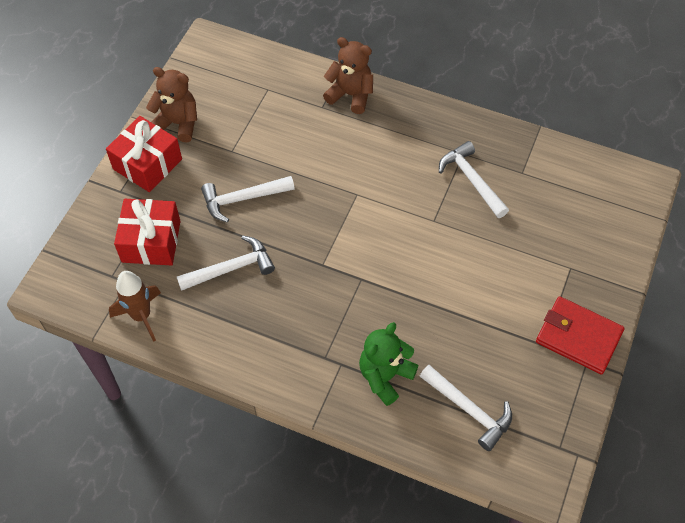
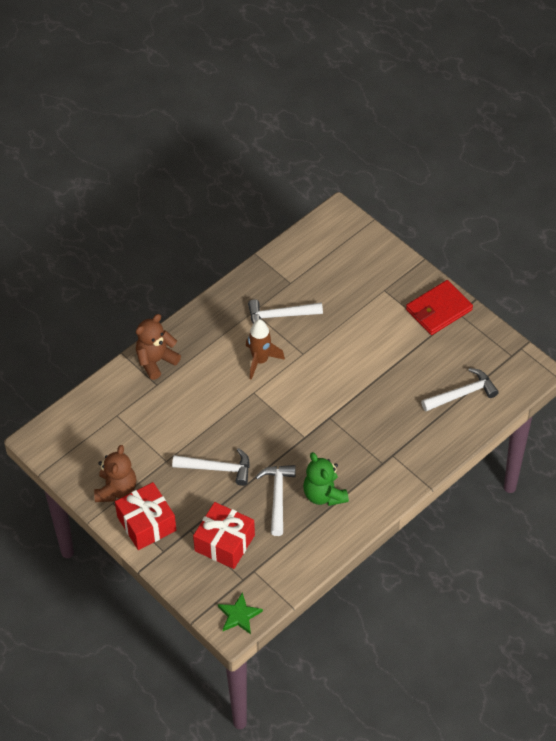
camera: 65 degrees left, 5 degrees down
(64, 289) = (239, 615): none -> green star
(141, 316) = (290, 569): brown rocket -> brown rocket (260, 361)
(178, 123) = (116, 490): brown teddy bear -> brown teddy bear turned 150 degrees clockwise
(243, 199) = (217, 468): white hammer -> white hammer turned 90 degrees counterclockwise
(385, 376) = (414, 432): green teddy bear -> green teddy bear (324, 495)

